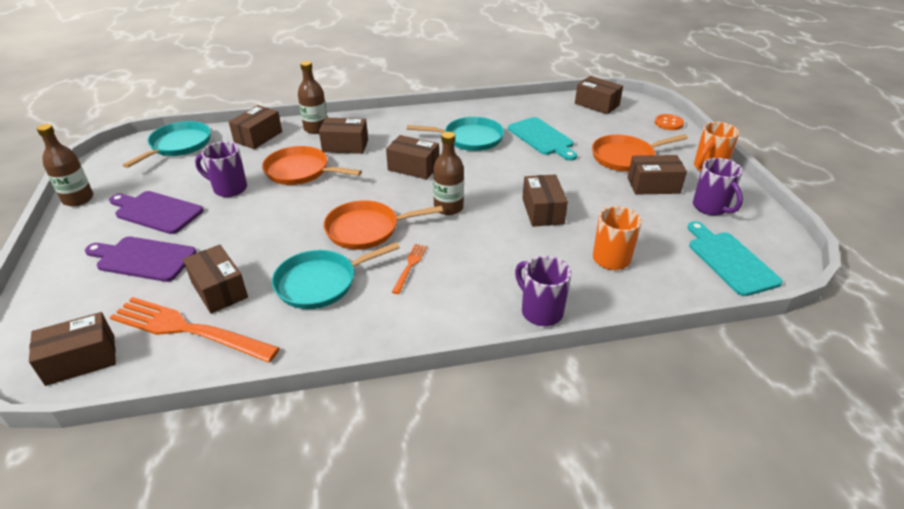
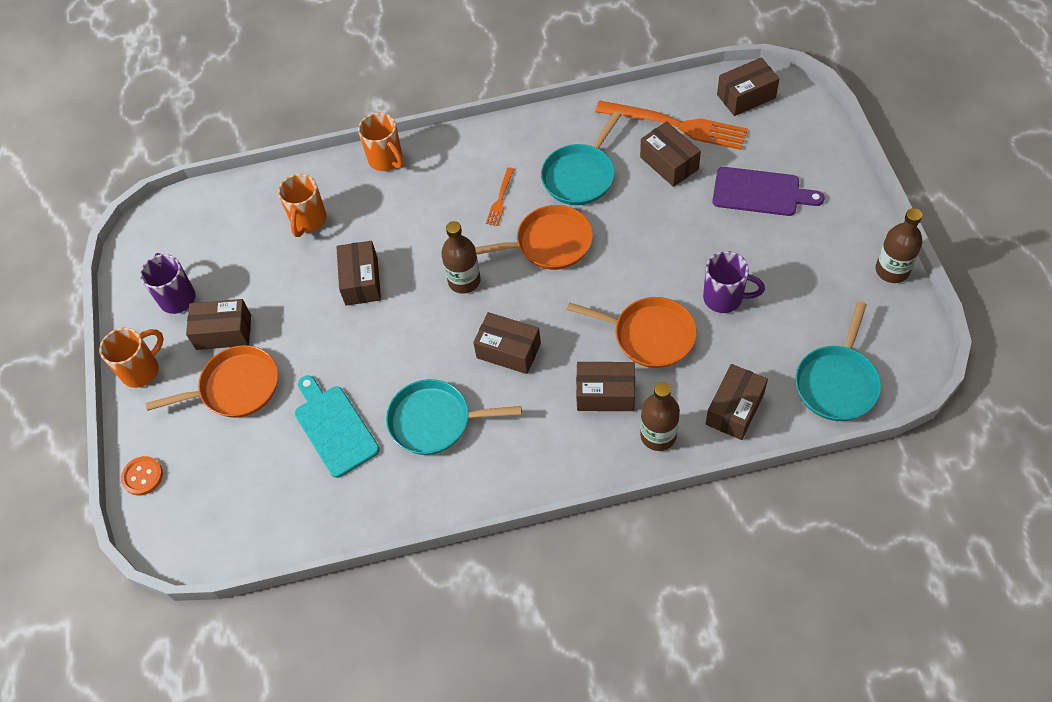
camera: 175 degrees left, 20 degrees up
(156, 212) = (788, 255): purple cutting board -> none
(320, 283) = (580, 176): turquoise pan -> turquoise pan turned 150 degrees clockwise
(540, 311) = (386, 160): purple mug -> orange mug
(597, 104) = (229, 529): brown box -> none
(730, 260) = (198, 224): turquoise cutting board -> none

